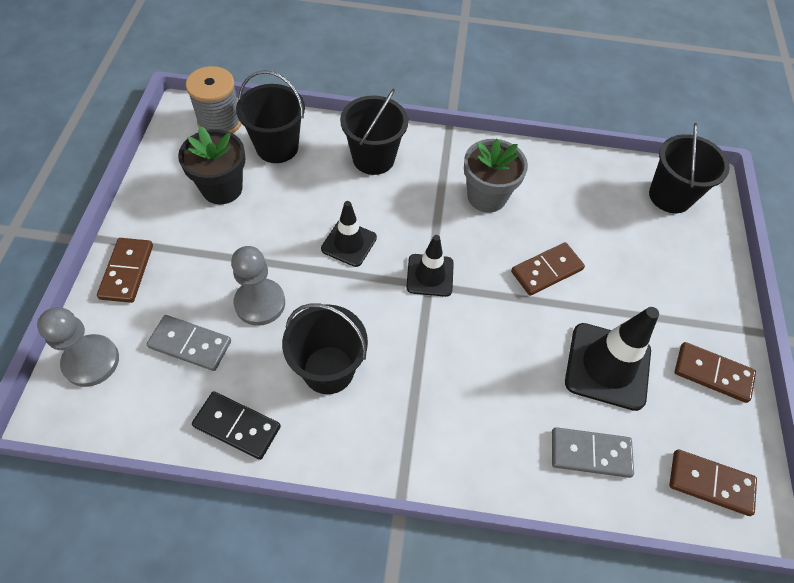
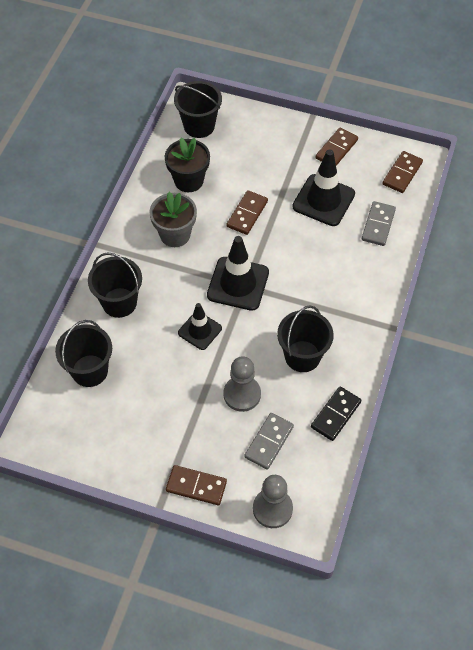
camera: 75 degrees left, 0 degrees up
(220, 121) = (47, 413): grey spool -> none
(222, 188) = (126, 415): black flower pot -> black flower pot (189, 180)
(430, 275) = (238, 284): black traffic cone -> black traffic cone, size x1.61
(547, 271) = (247, 214): brown domino -> brown domino turned 45 degrees clockwise

